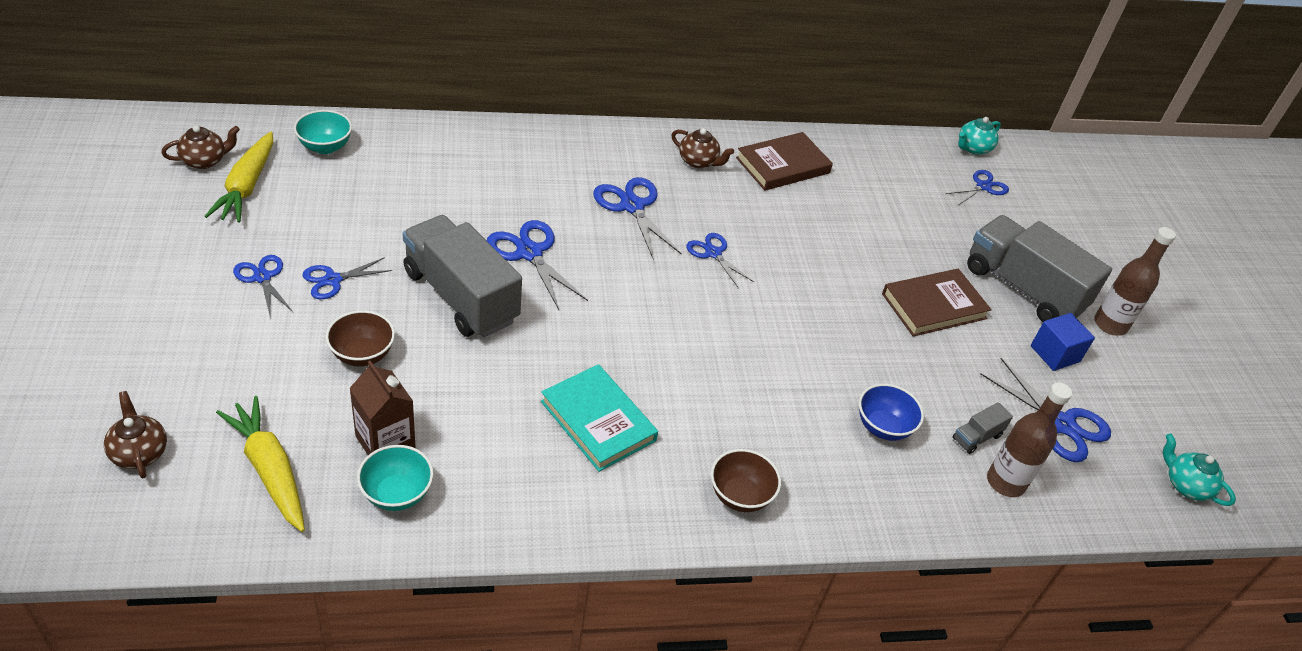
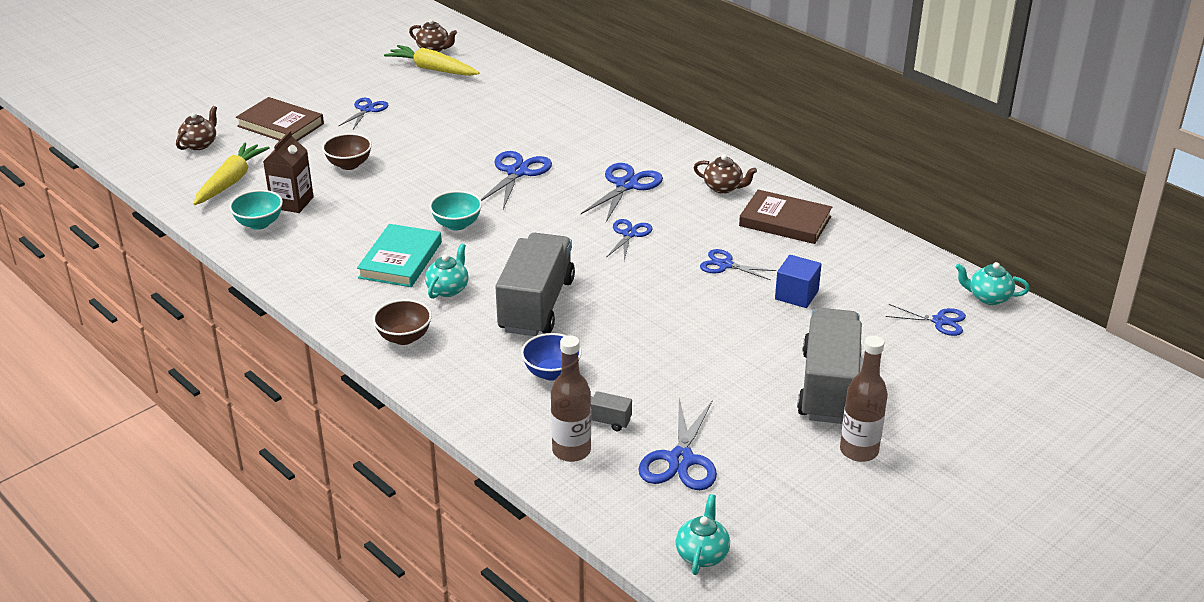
camera: 60 degrees right, 10 degrees down
(247, 186) = (433, 69): yellow carrot -> yellow carrot turned 60 degrees clockwise
(325, 147) = (505, 71): turquoise bowl -> turquoise bowl (457, 224)
(333, 280) = (395, 128): blue scissors -> blue scissors (725, 265)
(461, 296) = (441, 170): grey truck -> grey truck (536, 305)
(685, 417) = (448, 289): none -> turquoise teapot
(698, 162) = (723, 188): brown teapot -> brown teapot turned 60 degrees counterclockwise
(934, 306) = (728, 349): brown book -> brown book (280, 125)
(1055, 354) = (767, 430): blue cube -> blue cube (796, 295)

